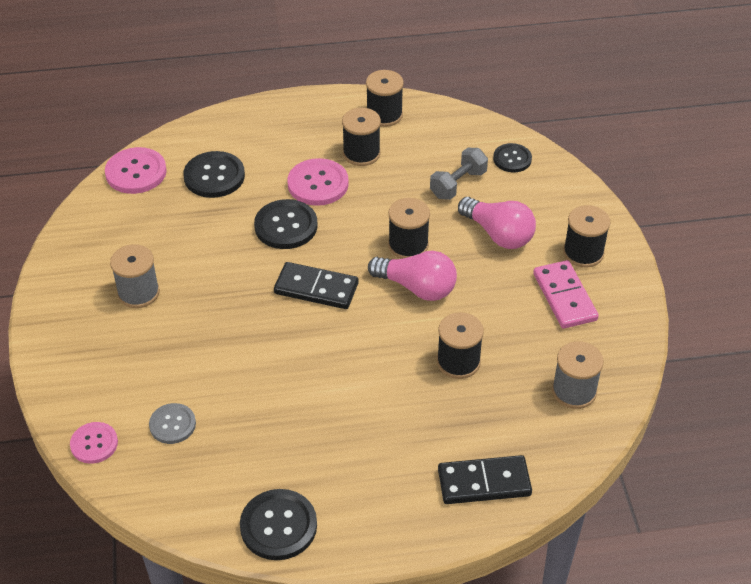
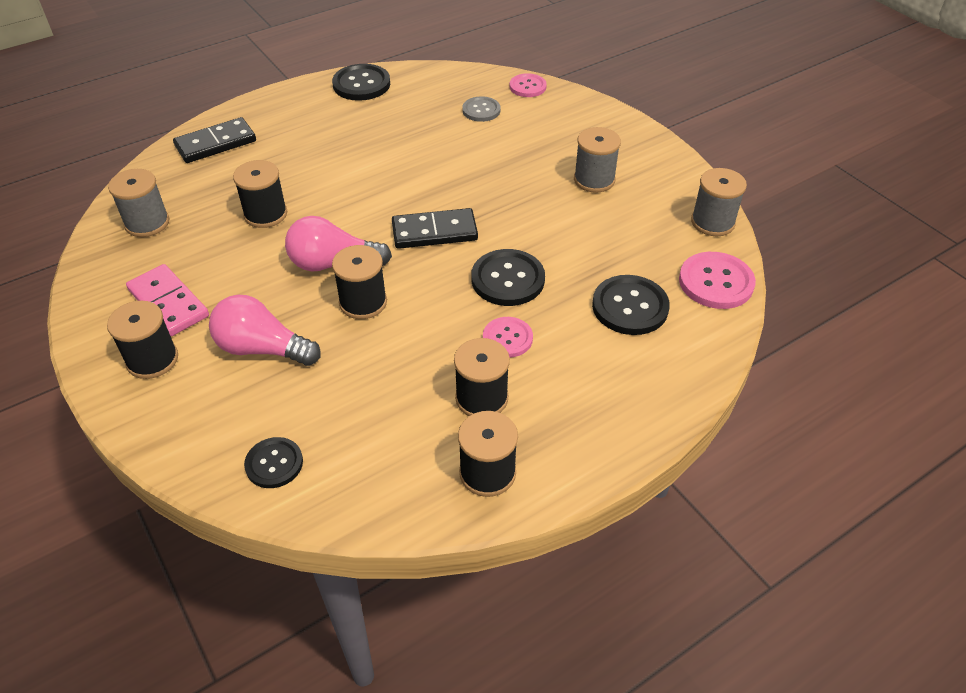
camera: 155 degrees right, 0 degrees up
(84, 218) = (712, 222): none -> grey spool
(318, 184) = (507, 338): pink button -> pink button, size x0.64
(458, 184) = (335, 398): grey dumbbell -> none

